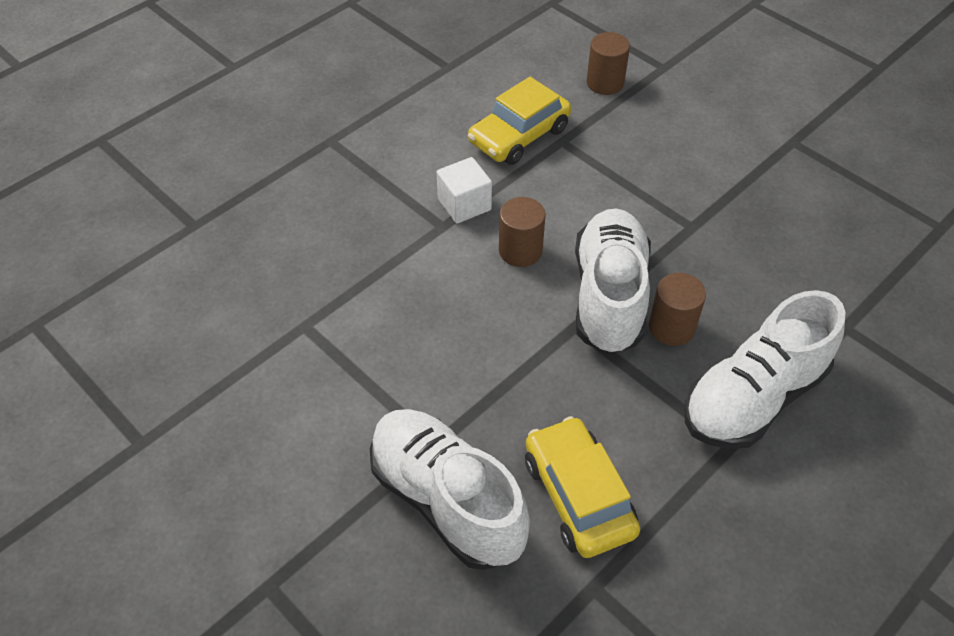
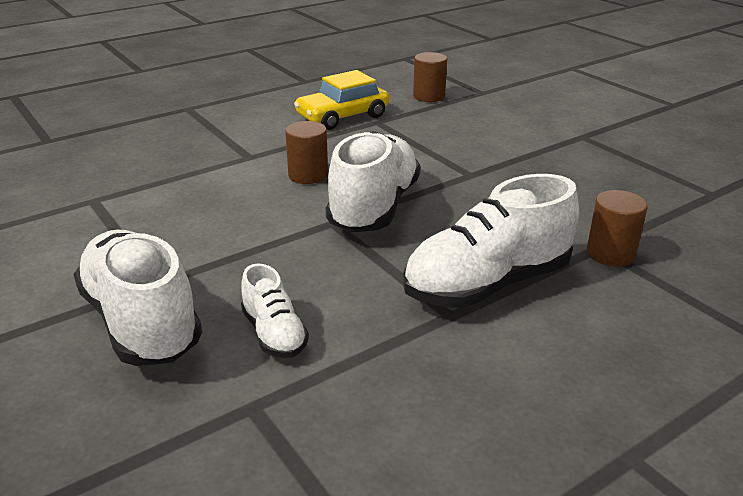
camera: 10 degrees right, 20 degrees down
(464, 204) = (275, 147): white cube -> none
(578, 496) = (274, 334): yellow car -> white shoe
(671, 327) = (424, 231): brown cylinder -> brown cylinder (610, 254)

